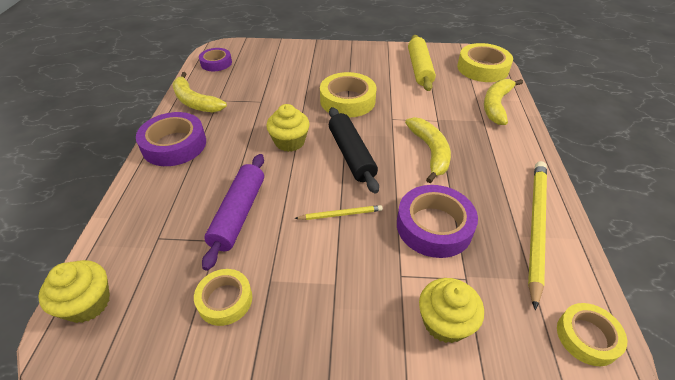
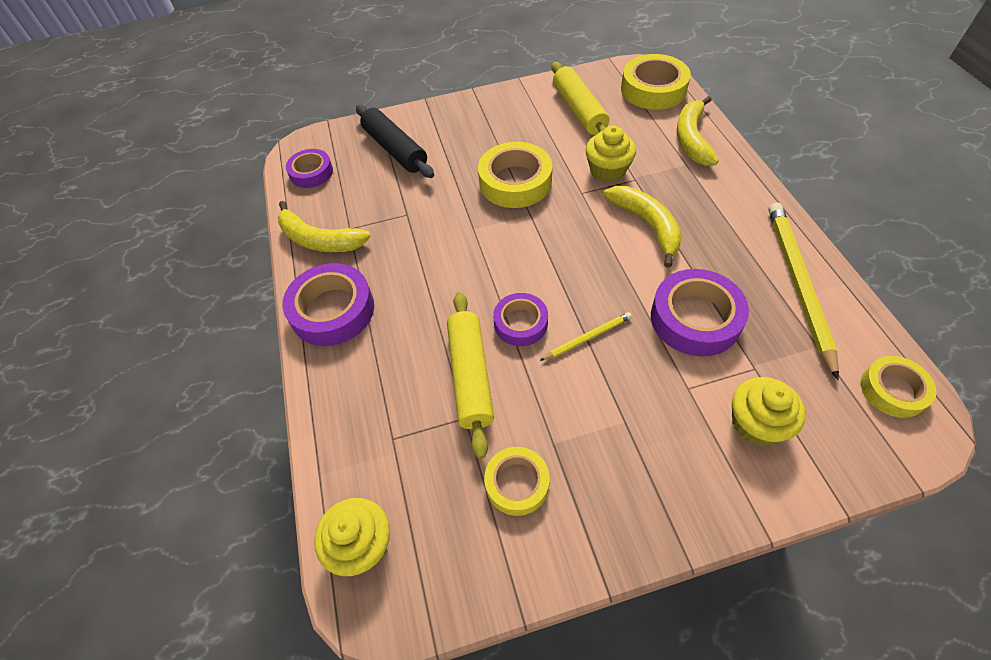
camera: 15 degrees left, 10 degrees up
(238, 214) = (470, 376): purple rolling pin -> yellow rolling pin
(289, 142) = (476, 262): yellow cupcake -> yellow cupcake (607, 170)
(296, 190) = (520, 323): none -> purple tape
(351, 155) = (559, 256): black rolling pin -> black rolling pin (395, 149)

